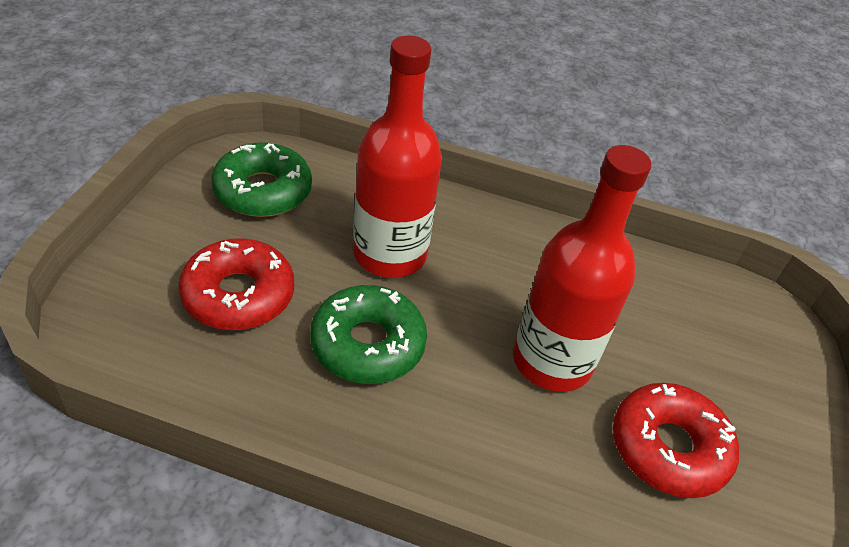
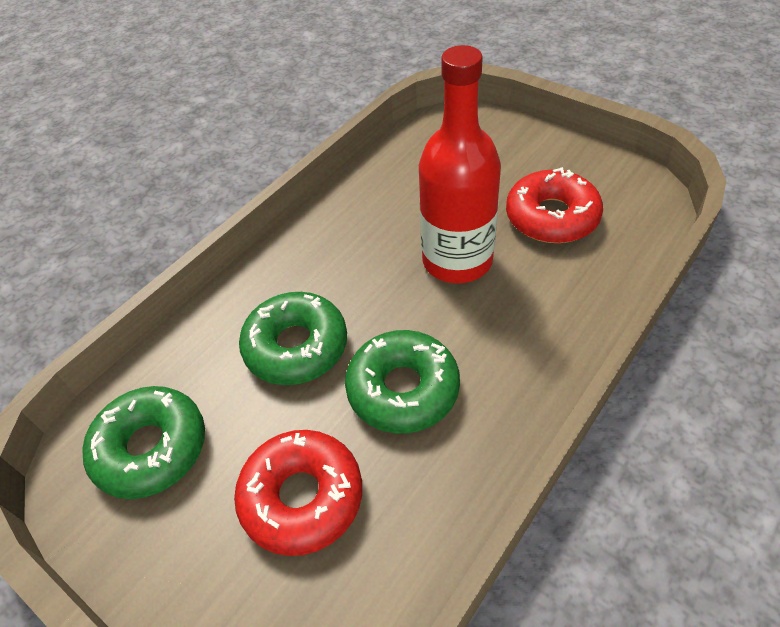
camera: 60 degrees left, 5 degrees up
(390, 254) = (296, 347): red bottle -> green donut

